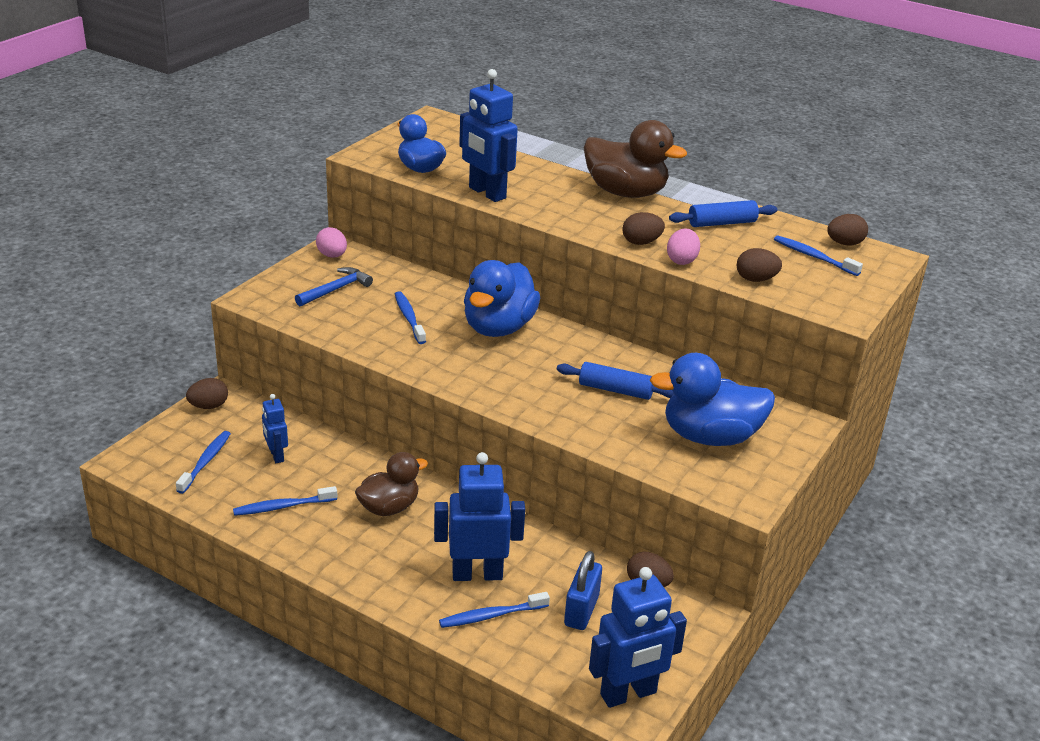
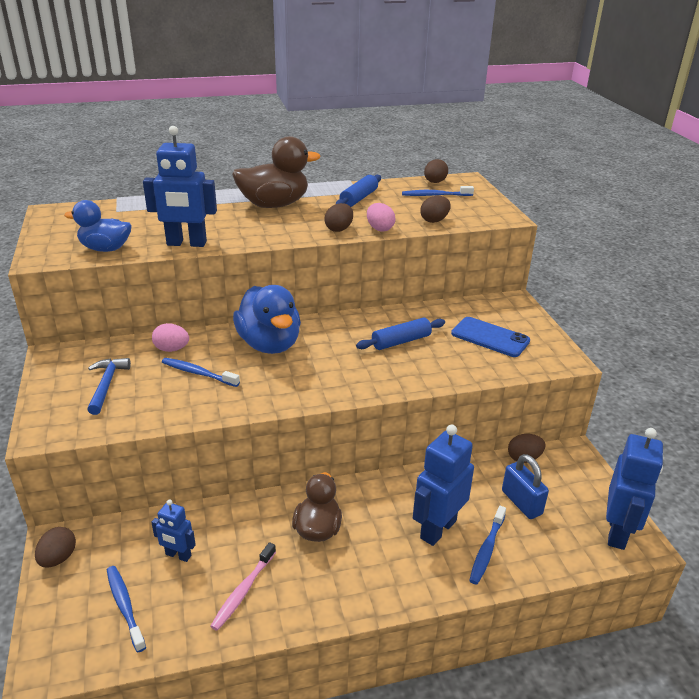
camera: 45 degrees left, 0 degrees up
(283, 507) = (243, 591): blue toothbrush -> pink toothbrush
(332, 255) = (61, 361): pink egg -> pink egg (172, 349)
(710, 437) = (490, 337): blue duck -> blue phone

